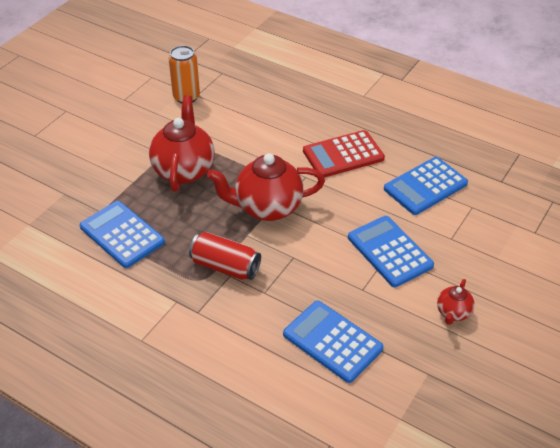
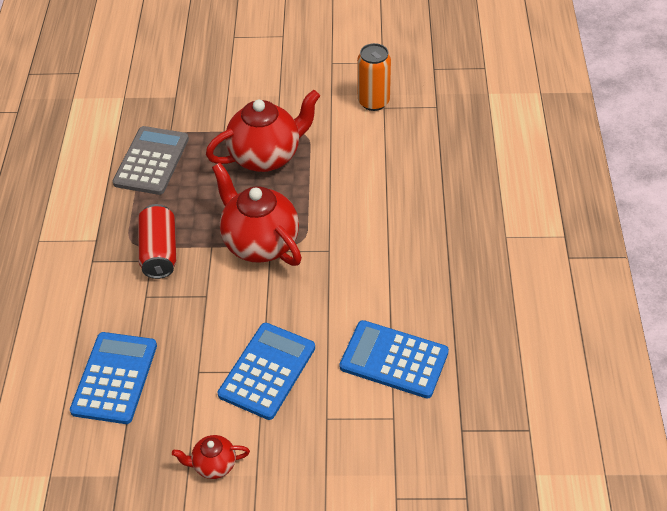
camera: 60 degrees right, 5 degrees up
(122, 234) = (151, 161): blue calculator -> grey calculator
(343, 155) = (388, 265): red calculator -> none

